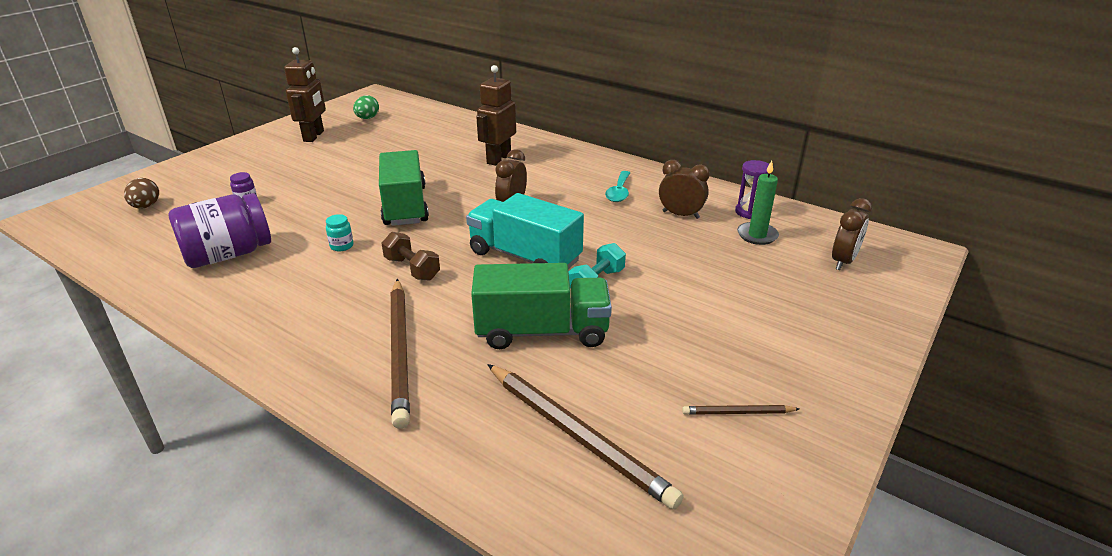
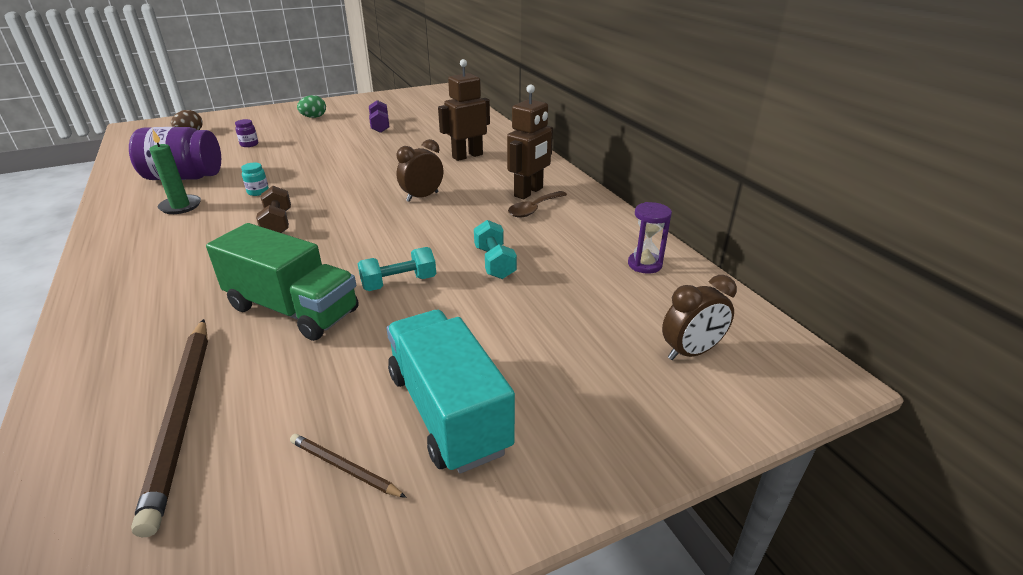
camera: 30 degrees right, 0 degrees up
(314, 136) = (357, 110): brown robot -> brown robot (529, 192)
(367, 118) = (412, 105): green egg -> green egg (314, 117)
(367, 148) = (380, 126): none -> purple dumbbell
(400, 351) = (175, 285): brown pencil -> none
(405, 206) = (343, 175): green truck -> none
(524, 256) = (372, 241): turquoise truck -> turquoise truck (448, 411)
(619, 192) = (534, 209): turquoise spoon -> brown spoon
(646, 243) = (494, 262): none -> turquoise dumbbell
(680, 215) = (566, 246): brown clock -> none
(757, 235) = (621, 290): green candle -> green candle (180, 206)

